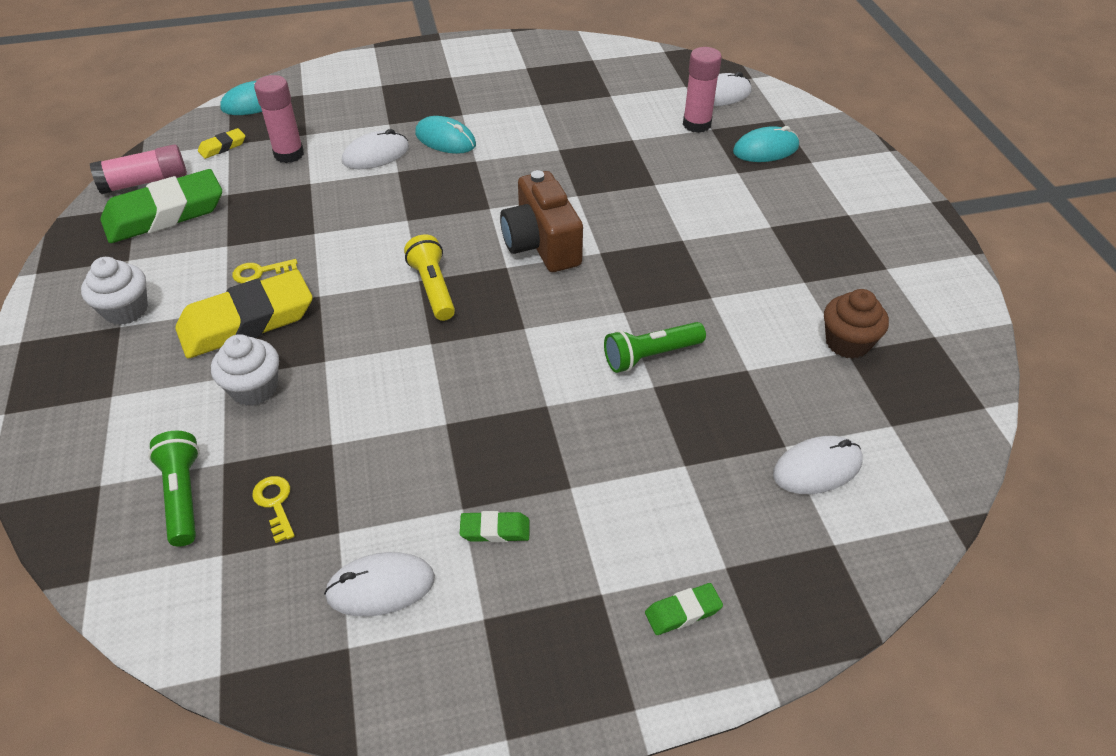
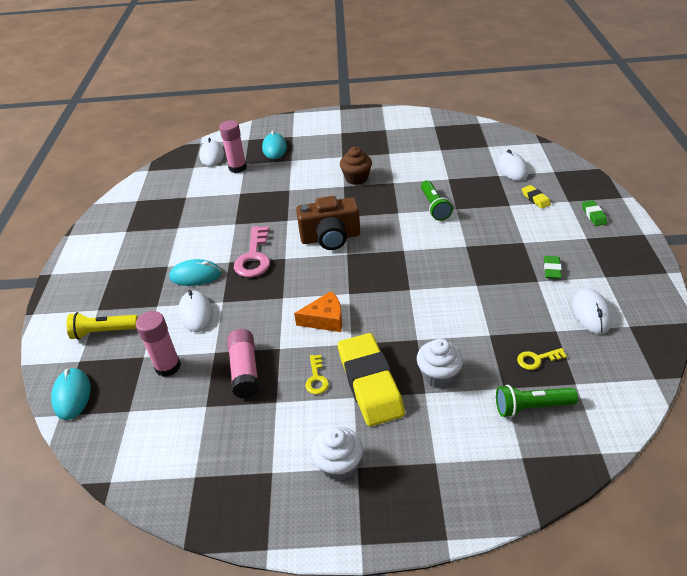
camera: 75 degrees left, 5 degrees down
(145, 182) = (159, 472): pink glue stick -> pink glue stick (245, 370)
(165, 214) = (216, 450): green eraser -> none
(222, 147) = (132, 414): yellow eraser -> yellow eraser (535, 199)
(365, 264) = (325, 319): none -> orange cheese
(433, 288) = (359, 286): yellow flashlight -> yellow flashlight (104, 332)
(445, 139) = (195, 275): turquoise mouse -> turquoise mouse turned 45 degrees clockwise
(488, 179) = (254, 257): none -> pink key
(847, 343) = (435, 148): brown cupcake -> brown cupcake (356, 178)

